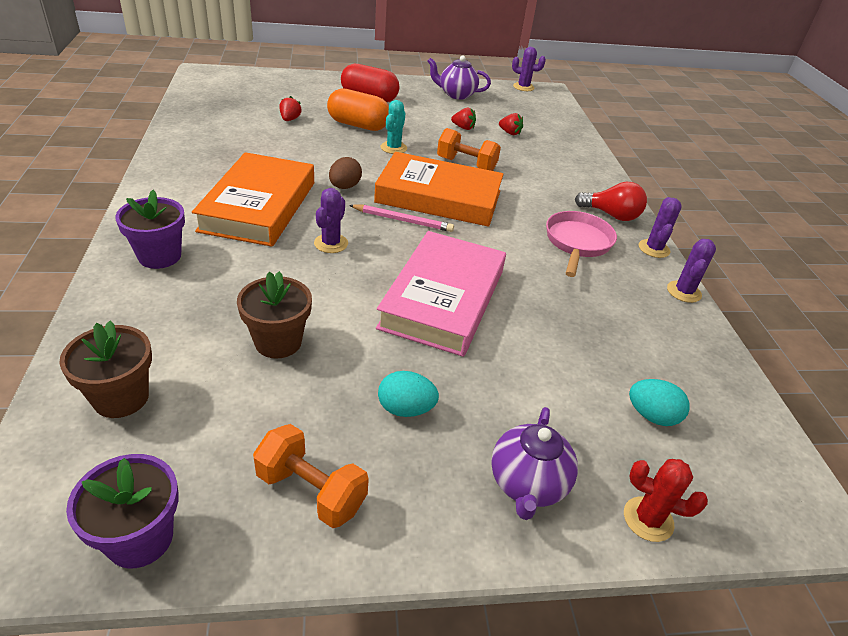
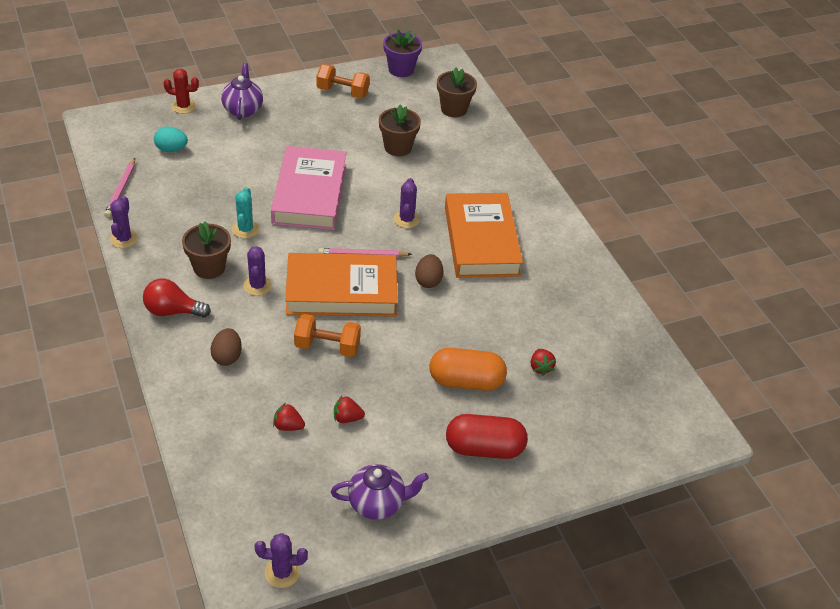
camera: 165 degrees right, 5 degrees up
(159, 256) = (509, 183): purple flower pot -> none
(393, 148) = (410, 351): turquoise cactus -> turquoise cactus (245, 229)
(405, 409) = (312, 129): turquoise egg -> none
(557, 176) = (227, 357): none -> brown egg
(577, 243) = (209, 267): pink pan -> brown flower pot
(654, 249) = (138, 278): purple cactus -> purple cactus (257, 286)
(711, 358) = (121, 190): none -> pink pencil

